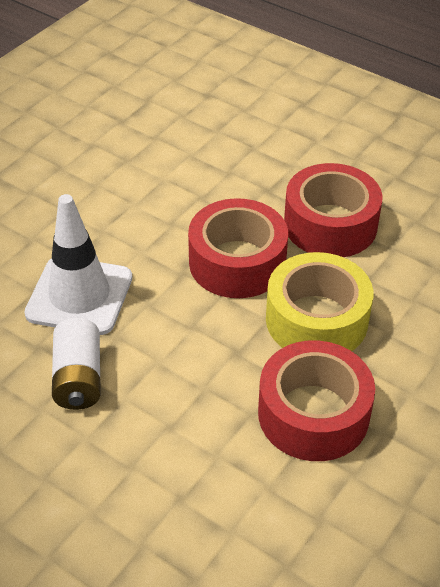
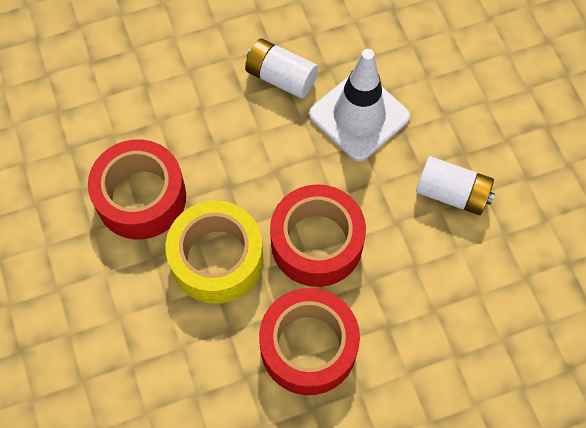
camera: 125 degrees right, 20 degrees up
(114, 202) = (452, 193): none -> white battery

